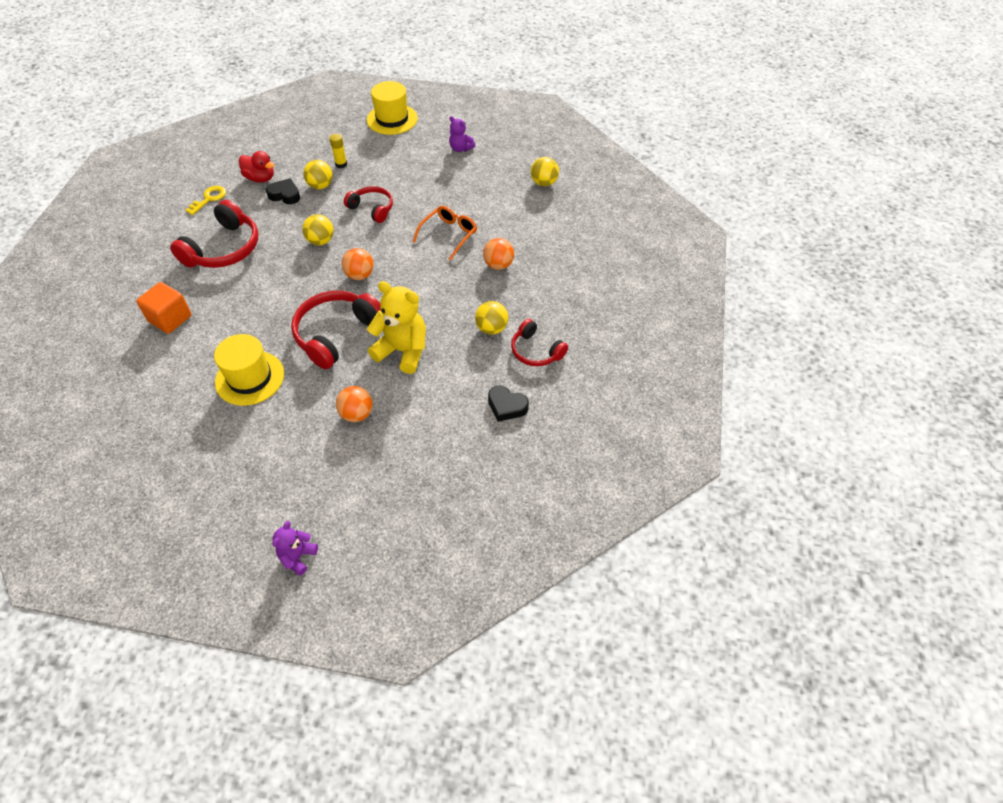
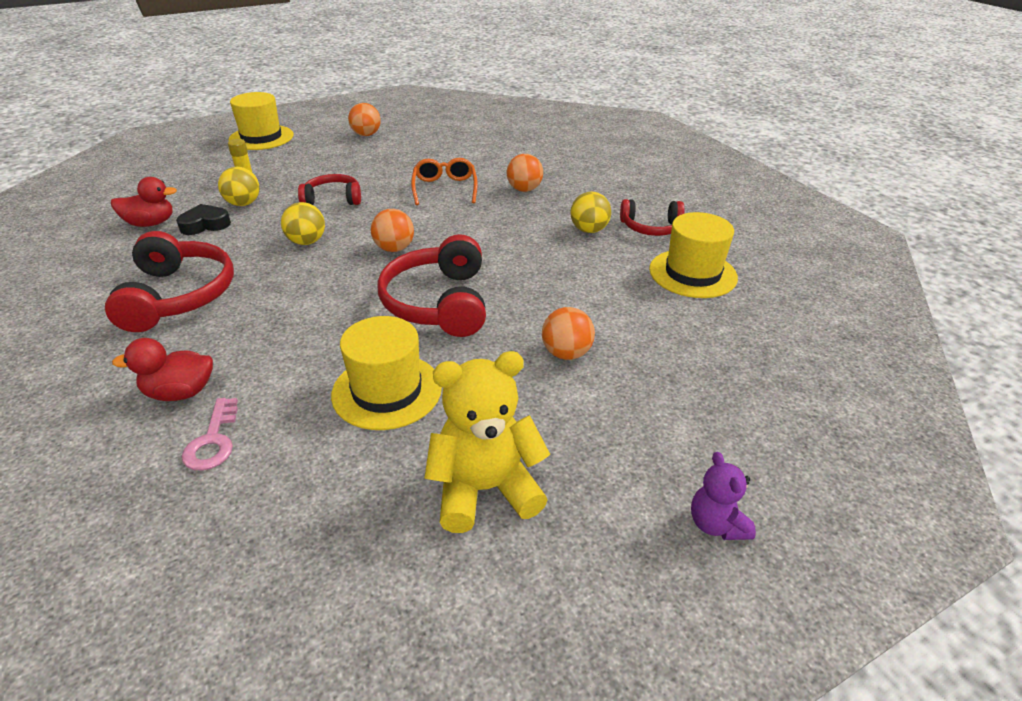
camera: 40 degrees left, 15 degrees down
(157, 357) = (213, 441): none -> pink key
(170, 319) = (180, 392): orange cube -> red duck
(209, 199) = (94, 263): yellow key -> none
(403, 351) = (532, 282): yellow teddy bear -> yellow teddy bear (485, 489)
(460, 148) = (366, 135): purple teddy bear -> orange ball
(506, 406) = (692, 273): black heart -> yellow hat
(544, 183) = (479, 131): yellow ball -> none

